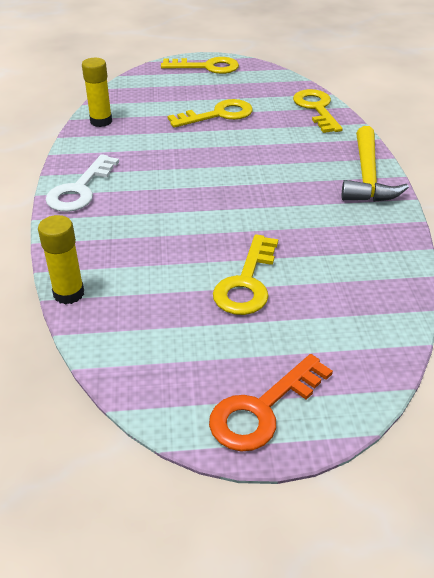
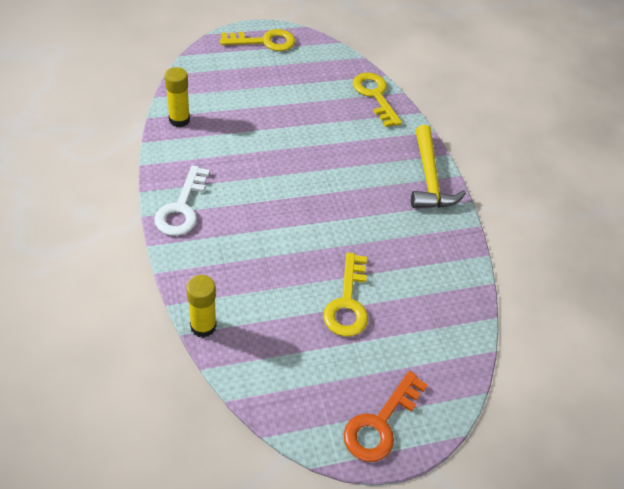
camera: 15 degrees left, 10 degrees up
(218, 115) = (288, 107): yellow key -> none

